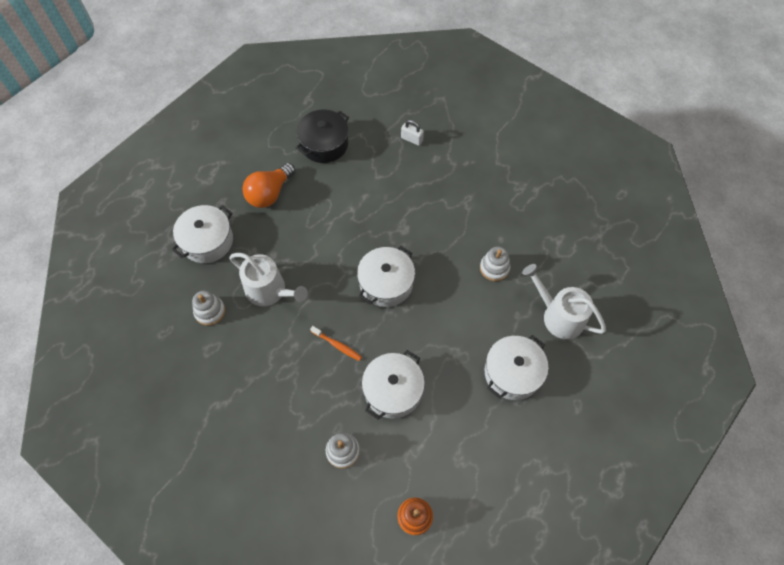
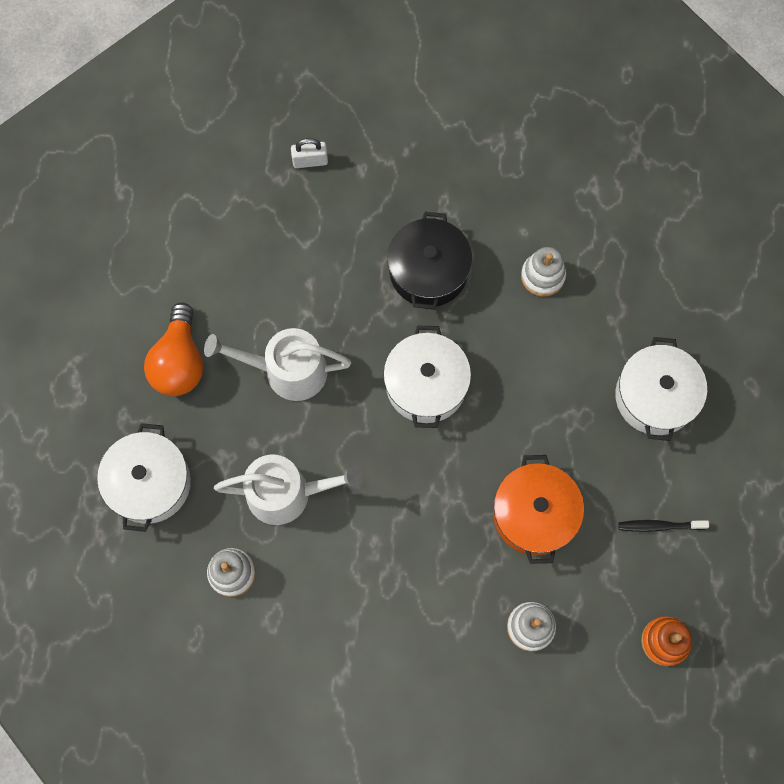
camera: 35 degrees left, 10 degrees up
(324, 144) = (197, 243): black pot -> black pot (428, 271)
(337, 345) = (426, 505): orange toothbrush -> none
(393, 390) = (534, 514): white pot -> orange pot
(461, 447) = (659, 526): none -> black toothbrush
(559, 316) = (659, 288): white watering can -> white watering can (288, 371)

